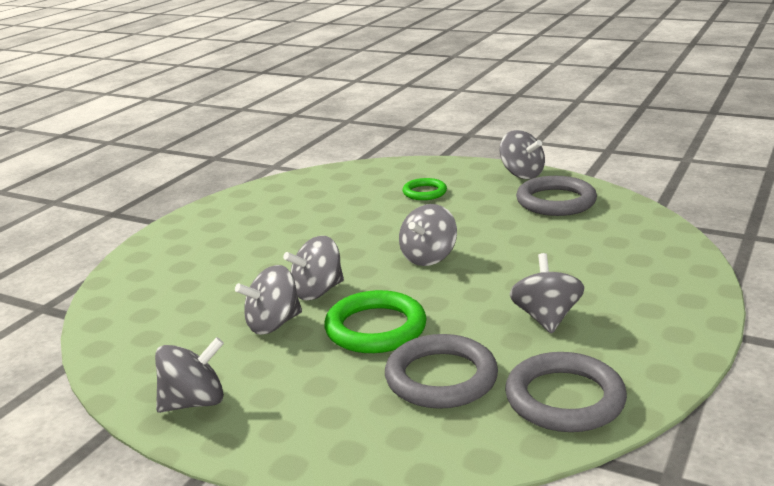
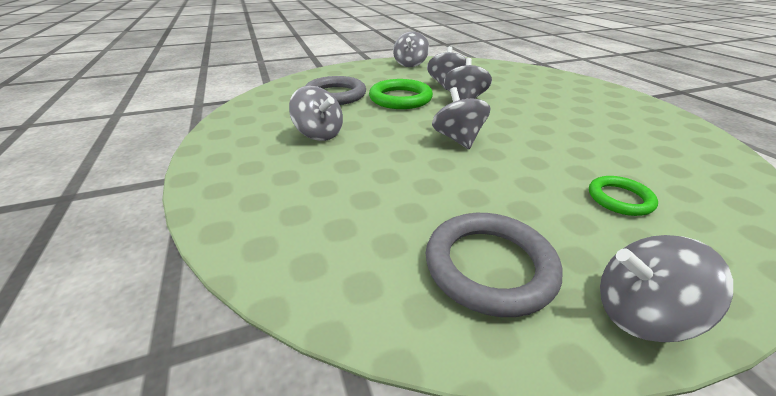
camera: 130 degrees right, 10 degrees up
(564, 398) = (266, 107): grey ring -> none

